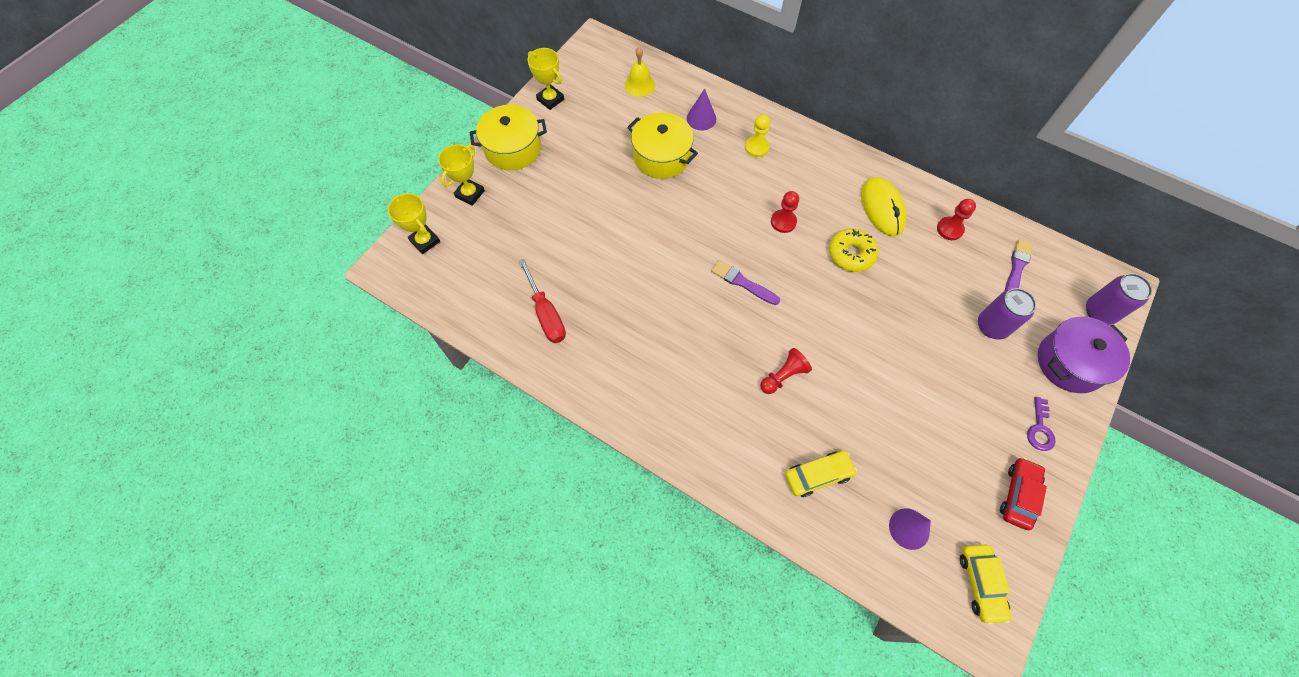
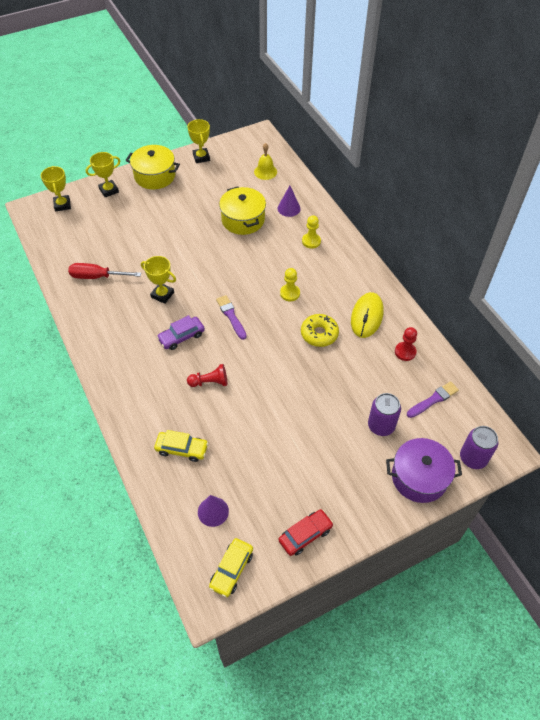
camera: 30 degrees right, 10 degrees down
(546, 315) = (96, 277): red screwdriver -> red screwdriver turned 90 degrees clockwise
(644, 297) = (162, 295): none -> yellow trophy
(708, 338) = (181, 337): none -> purple car
(783, 222) = (290, 293): red pawn -> yellow pawn
(1039, 429) = (358, 505): purple key -> none

